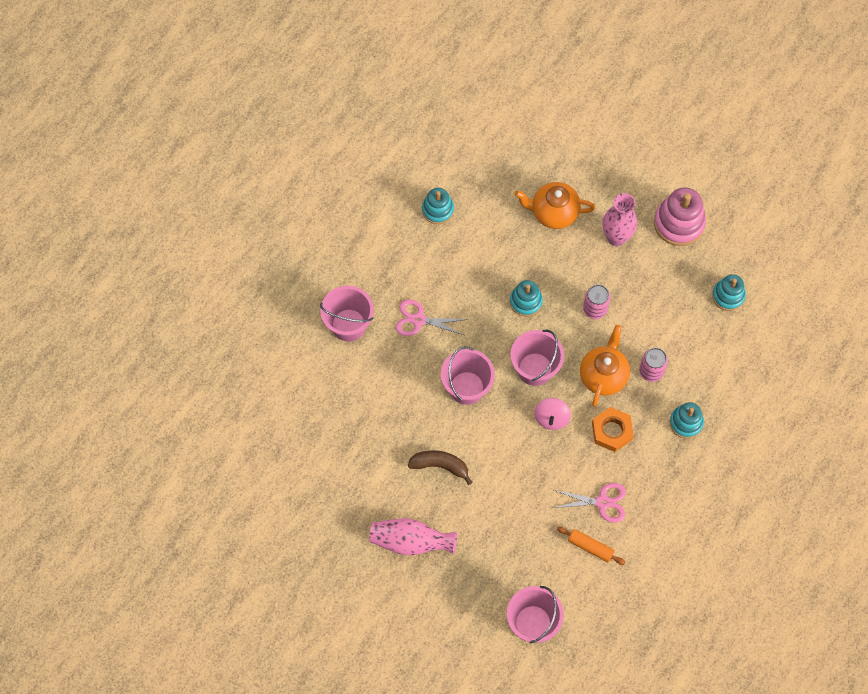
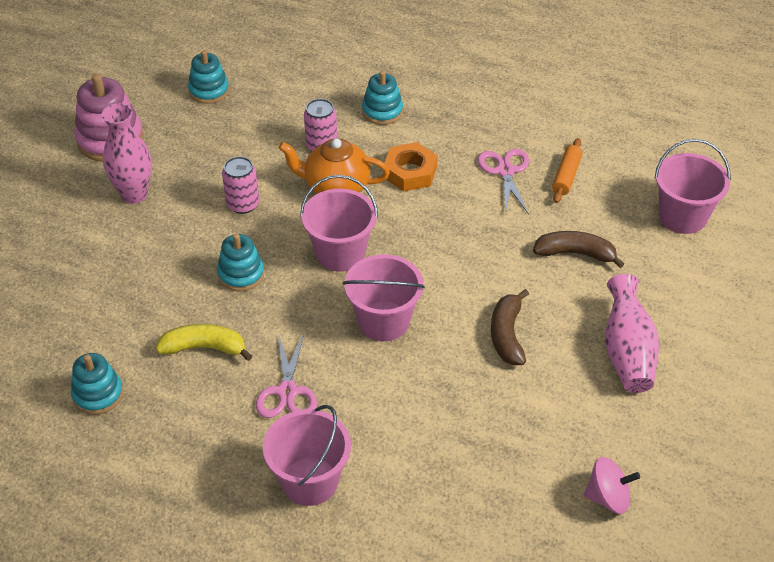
camera: 100 degrees left, 20 degrees down
(464, 274) = (204, 348): none -> yellow banana
(507, 532) = (575, 253): none -> brown banana
(551, 418) = (407, 229): pink spinning top -> pink spinning top (608, 497)
(553, 213) = (98, 261): orange teapot -> none

